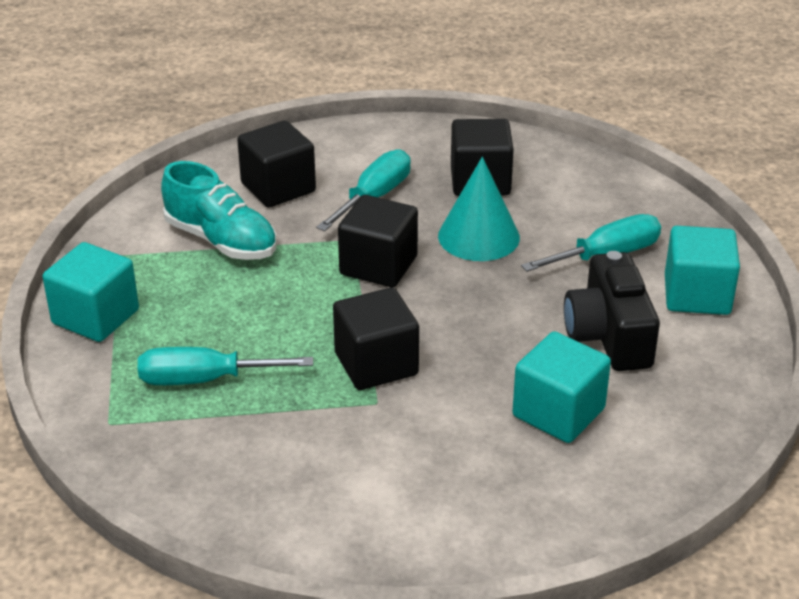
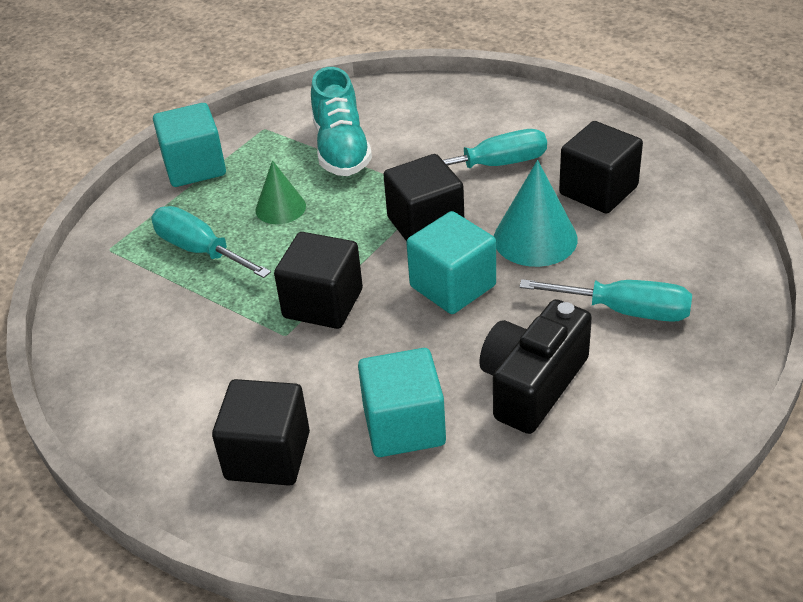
camera: 45 degrees right, 5 degrees up
(232, 311) = (280, 208): none -> green cone
(278, 188) = (432, 125): black cube -> black cube (268, 455)
(697, 295) = (662, 392): turquoise cube -> turquoise cube (452, 286)

